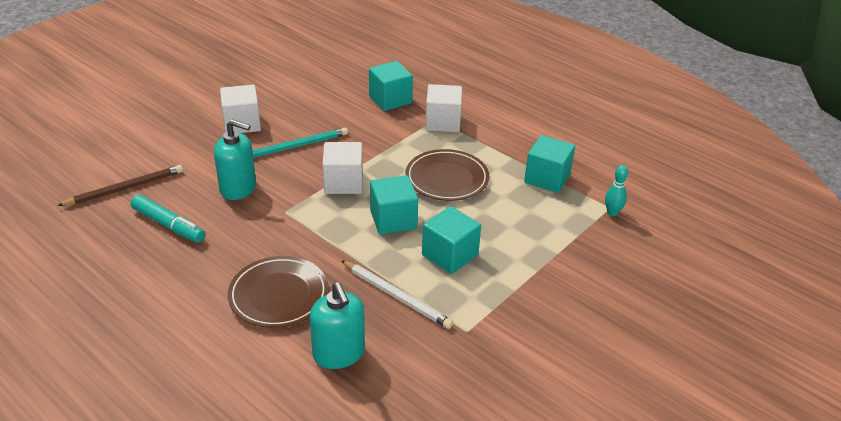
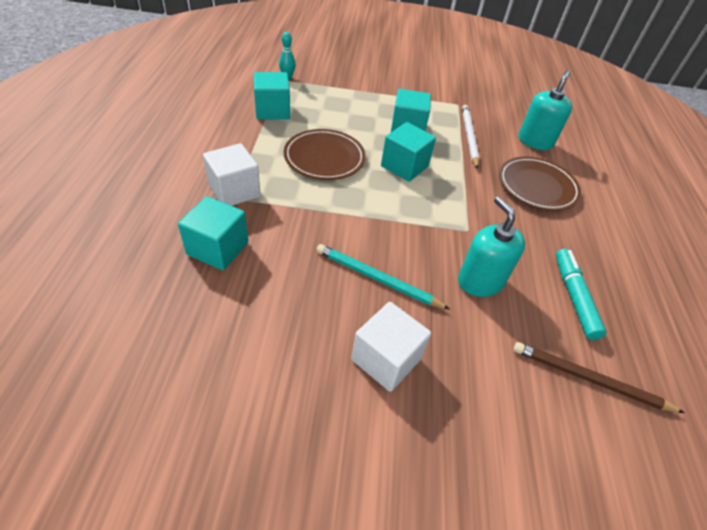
camera: 130 degrees left, 10 degrees up
(343, 183) = (393, 214): white cube -> none

